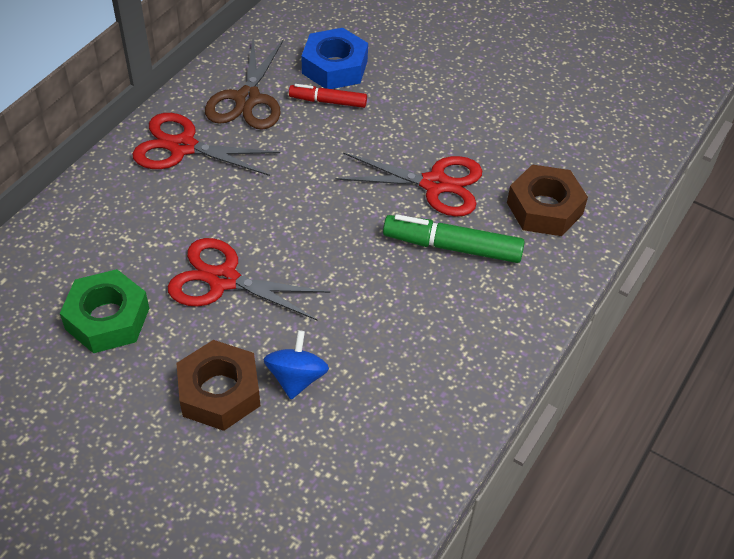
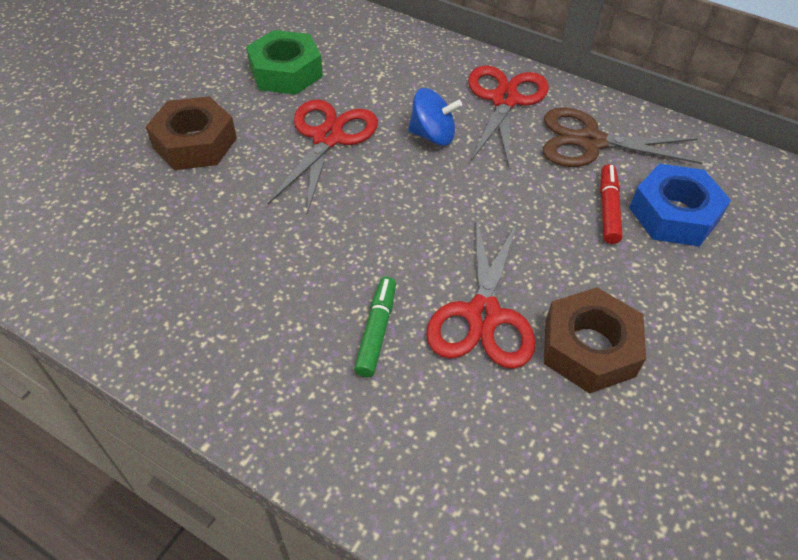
camera: 90 degrees right, 0 degrees up
(296, 378) = (201, 194): blue spinning top -> blue spinning top (433, 135)
(452, 247) = (376, 331): green marker -> green marker, size x0.62
(544, 208) = (454, 449): brown nut -> brown nut (589, 348)

